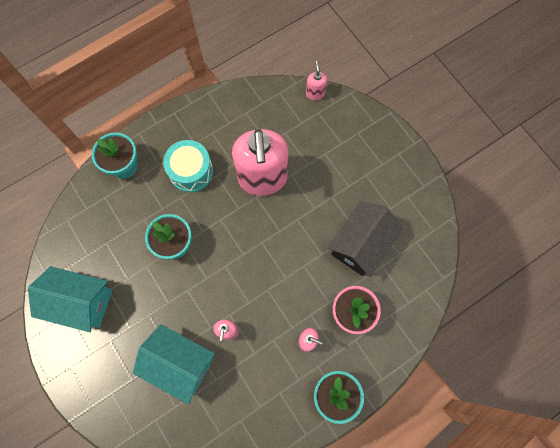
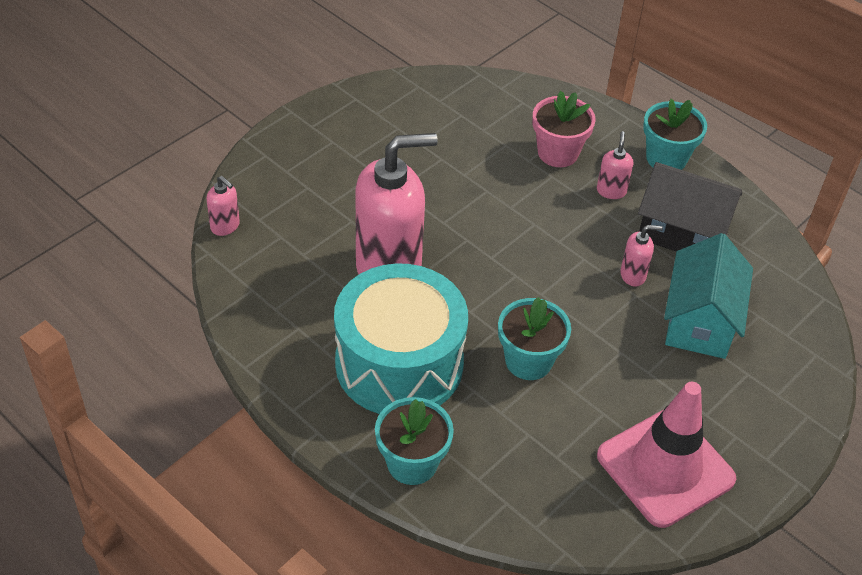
camera: 105 degrees left, 25 degrees down
(81, 302) = (665, 467): turquoise house -> pink traffic cone
(191, 171) = (399, 363): turquoise drum -> turquoise drum, size x1.69
(315, 93) = (225, 226): pink soap dispenser -> pink soap dispenser turned 120 degrees counterclockwise
(360, 245) = (461, 152): black house -> black house (682, 232)

